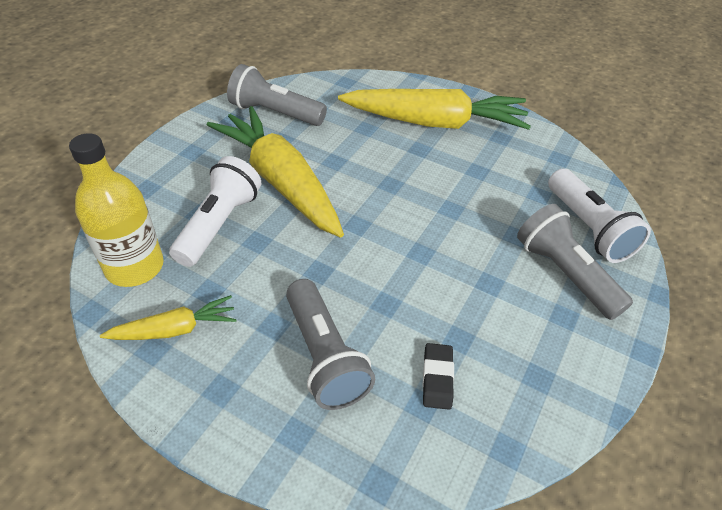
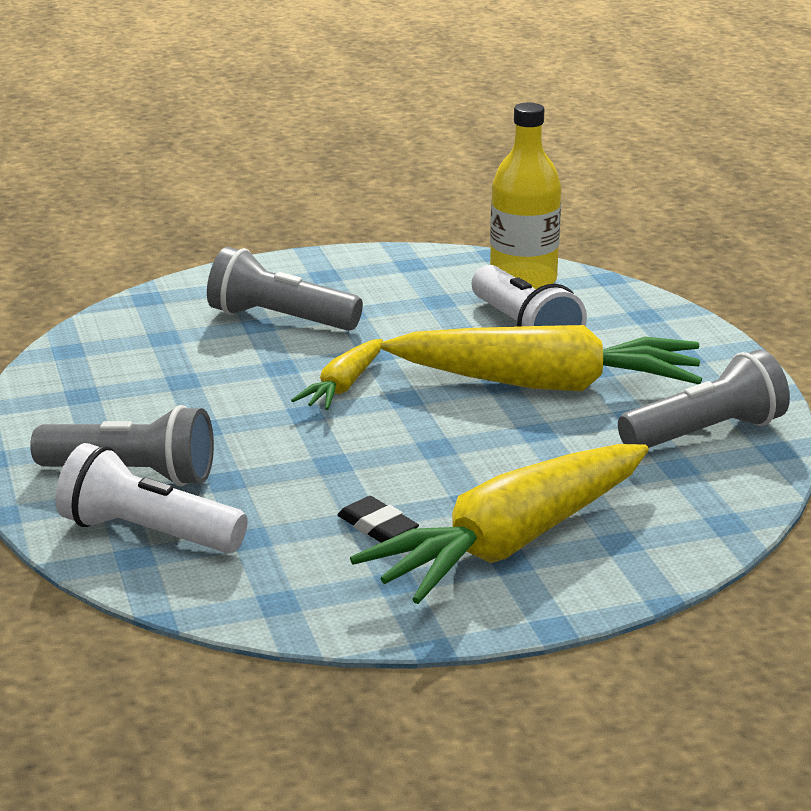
camera: 135 degrees right, 20 degrees down
(175, 329) = (416, 276): yellow carrot -> yellow carrot (343, 386)
(437, 378) = (170, 352): black eraser -> black eraser (377, 527)

